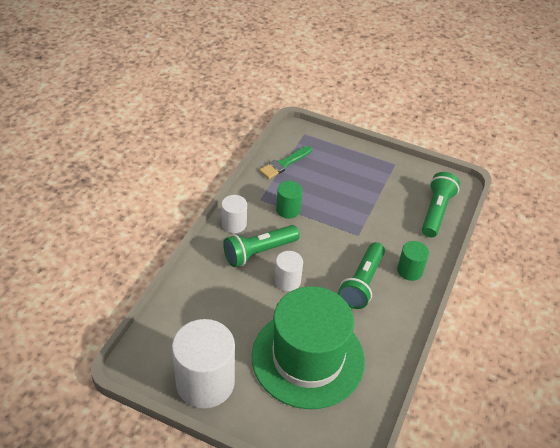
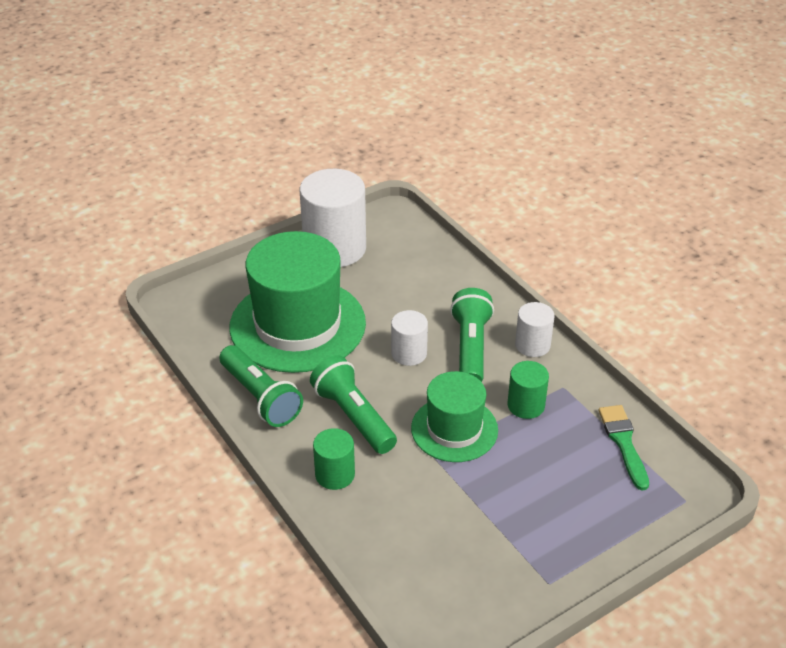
camera: 125 degrees right, 5 degrees down
(332, 233) = (454, 429): none -> green hat
(436, 211) = (412, 572): green flashlight -> green flashlight (261, 397)

